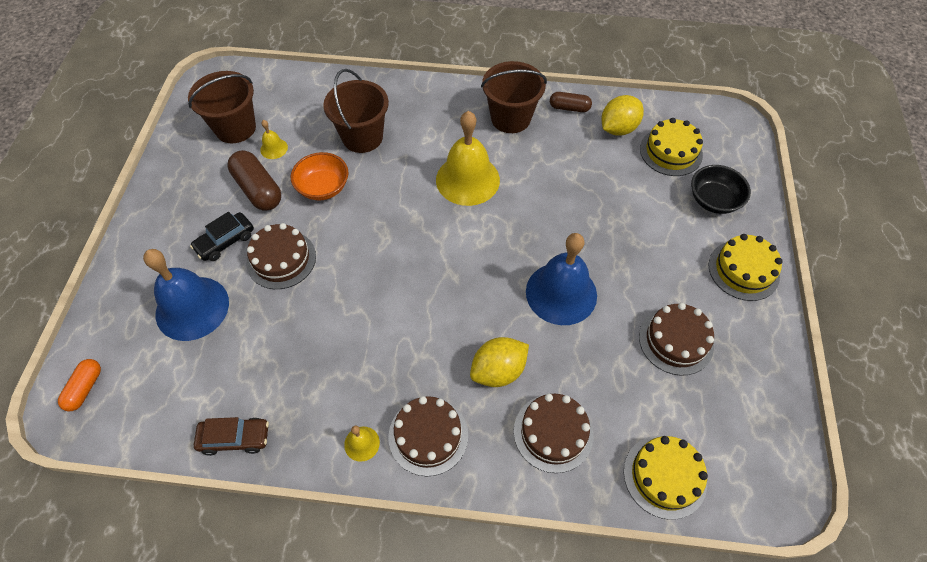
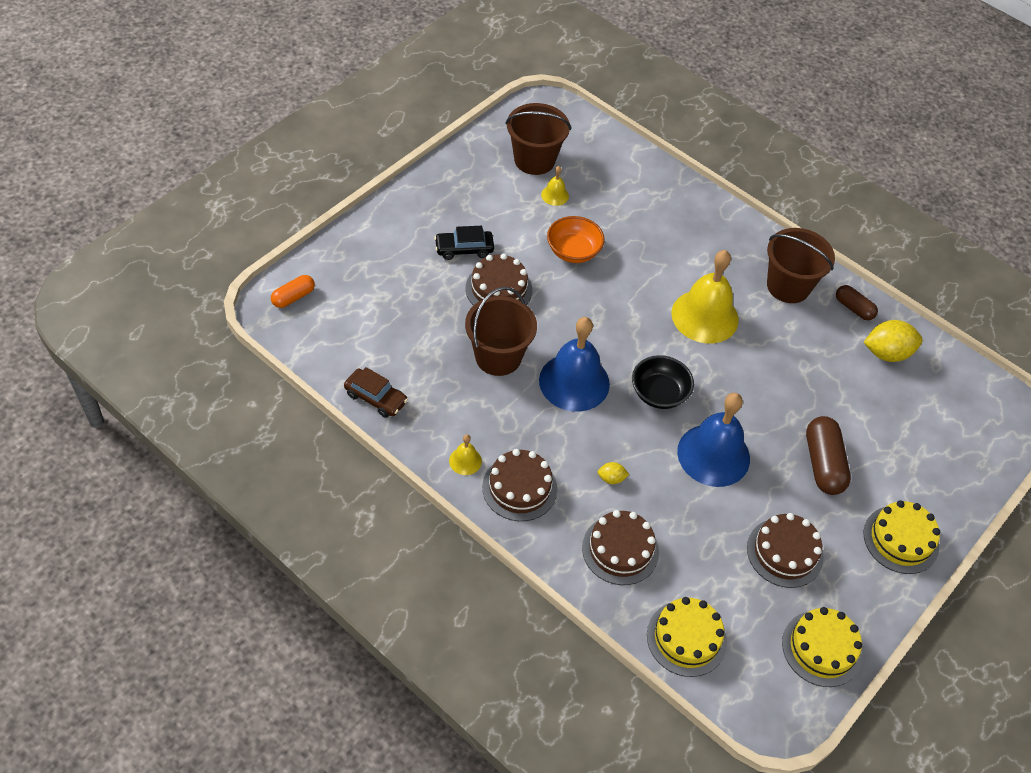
camera: 30 degrees right, 5 degrees down
(192, 308) = (405, 285): blue bell -> blue bell (574, 382)
(258, 189) = (518, 222): brown capsule -> brown capsule (823, 464)
(362, 137) = (638, 228): brown bucket -> brown bucket (498, 357)
(498, 371) = (611, 478): yellow lemon -> yellow lemon, size x0.48
(671, 152) = (922, 402): yellow cake -> yellow cake (822, 648)
(713, 200) = (926, 467): black bowl -> black bowl (659, 393)

